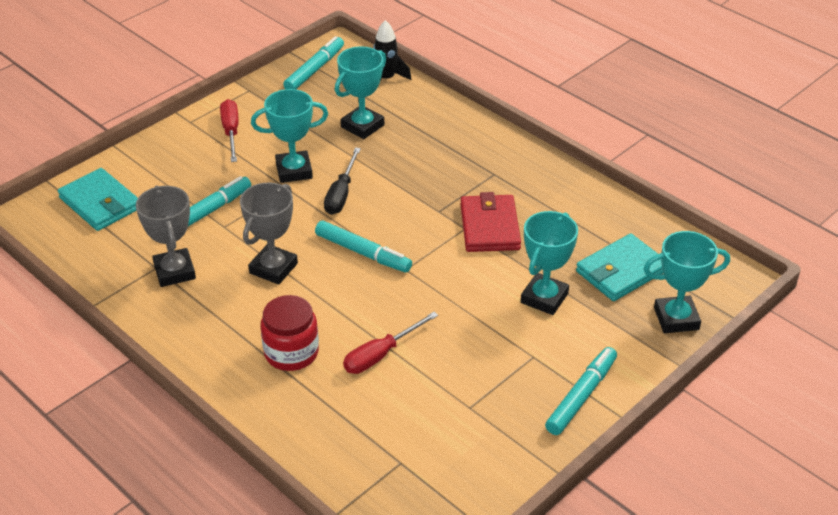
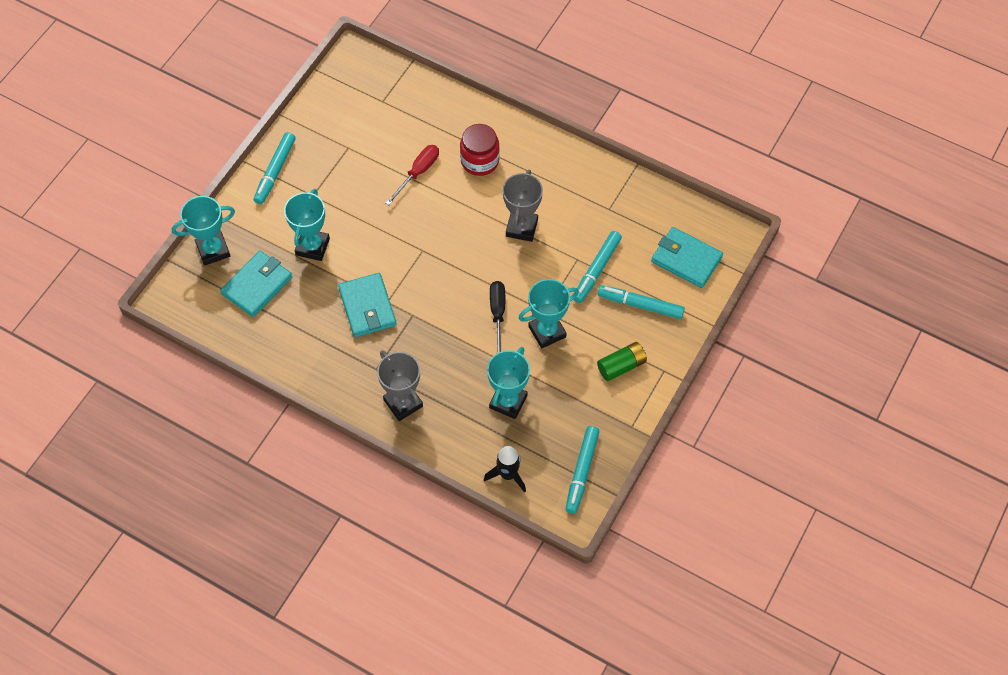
camera: 165 degrees right, 20 degrees up
(174, 271) = (593, 208): grey trophy -> grey trophy (403, 403)
(231, 132) = (621, 366): red screwdriver -> green battery
(363, 253) = (459, 258): turquoise marker -> turquoise marker (640, 305)
(489, 227) = (367, 307): red wallet -> turquoise wallet

